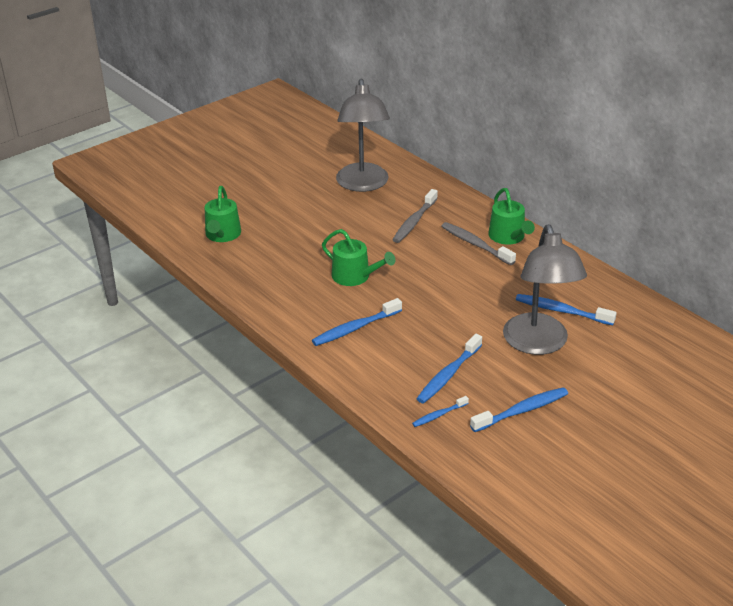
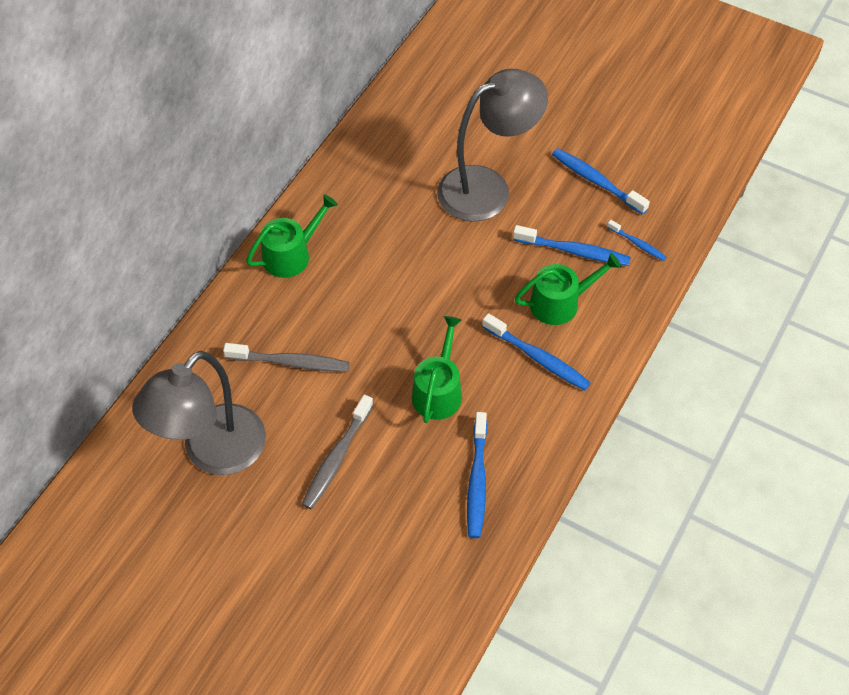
camera: 110 degrees left, 20 degrees up
(222, 235) = (407, 589): green watering can -> green watering can (560, 302)
(363, 184) = (213, 453): grey lamp -> grey lamp turned 150 degrees clockwise
(475, 244) = (320, 284): grey toothbrush -> grey toothbrush (336, 458)
(561, 311) = (421, 179): blue toothbrush -> blue toothbrush (477, 481)

